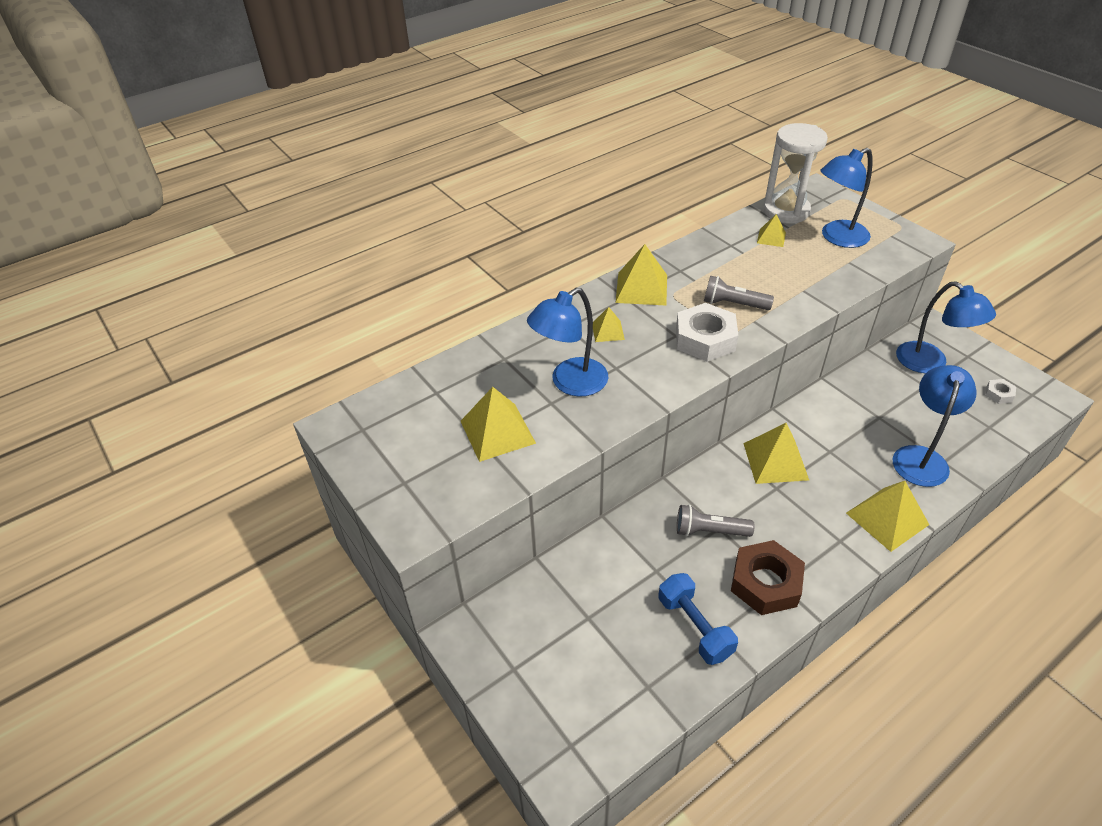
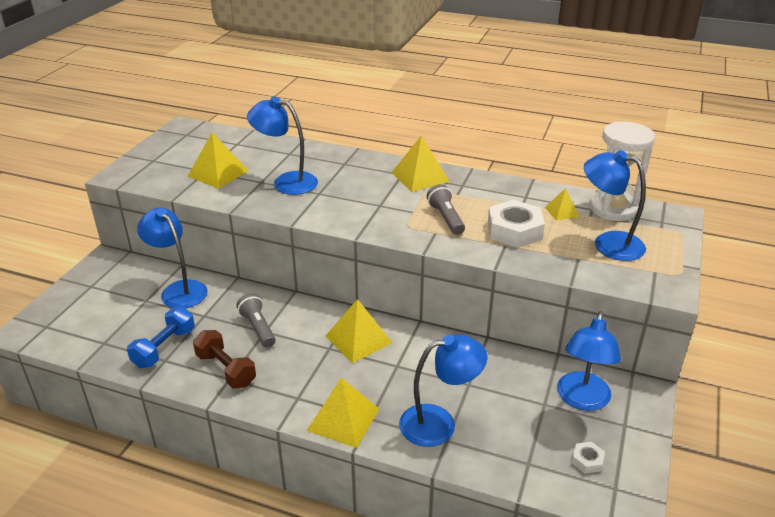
camera: 55 degrees right, 10 degrees down
(589, 578) = (179, 290): none -> blue lamp
(608, 331) = (355, 179): yellow pyramid -> none
(705, 339) = (388, 218): white nut -> white nut (514, 230)
(765, 583) = (226, 369): brown nut -> brown dumbbell

